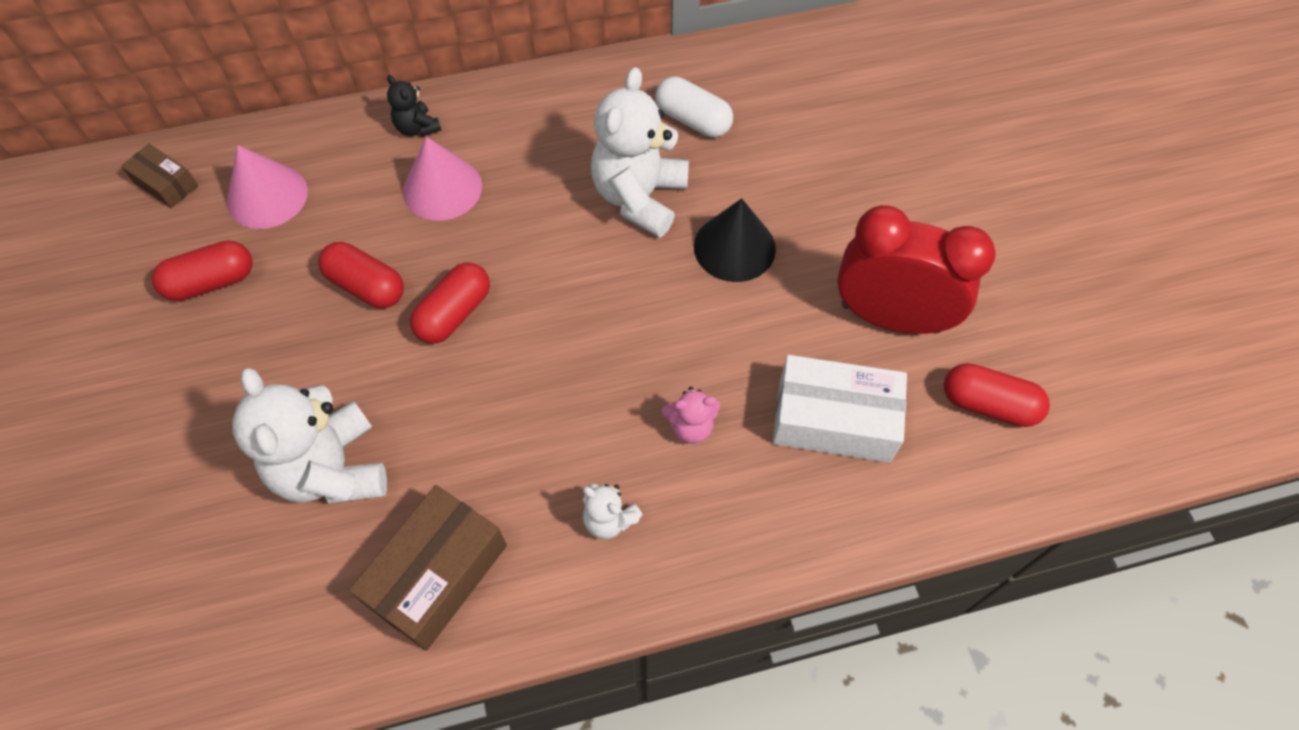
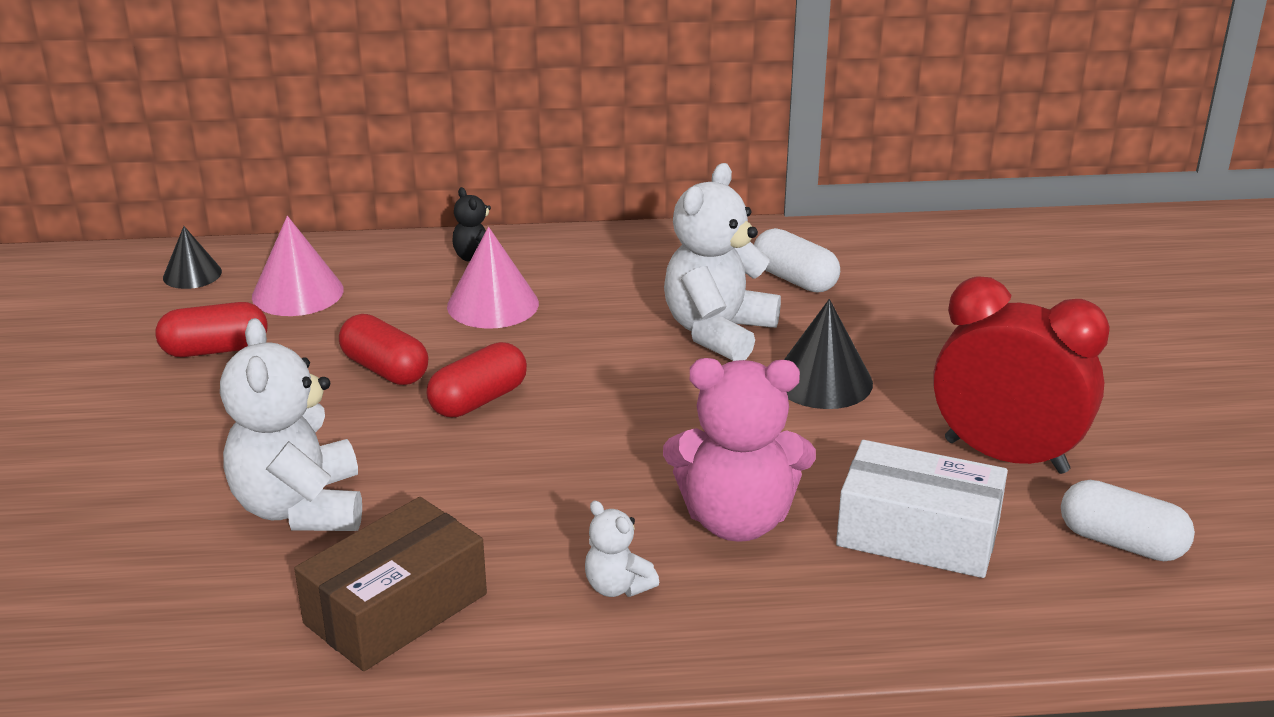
camera: 10 degrees right, 30 degrees down
(166, 184) = (192, 274): brown box -> black cone
(690, 426) = (737, 520): pink teddy bear -> pink teddy bear, size x2.09
(988, 405) = (1121, 543): red capsule -> white capsule

